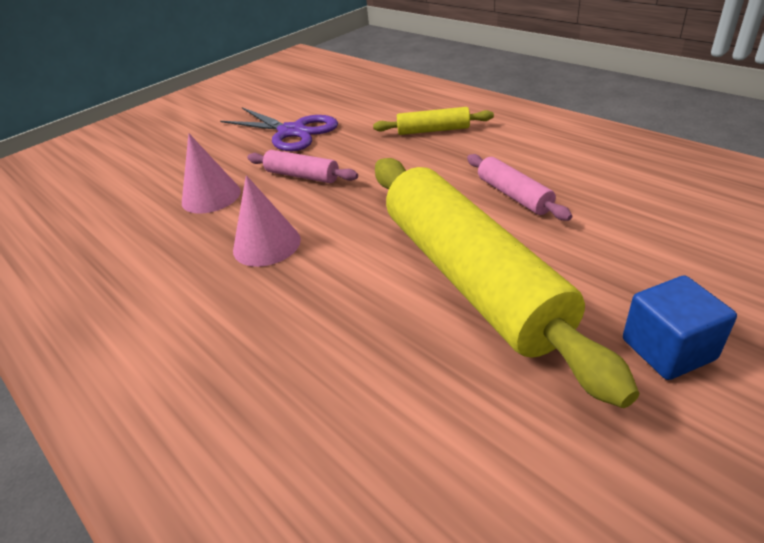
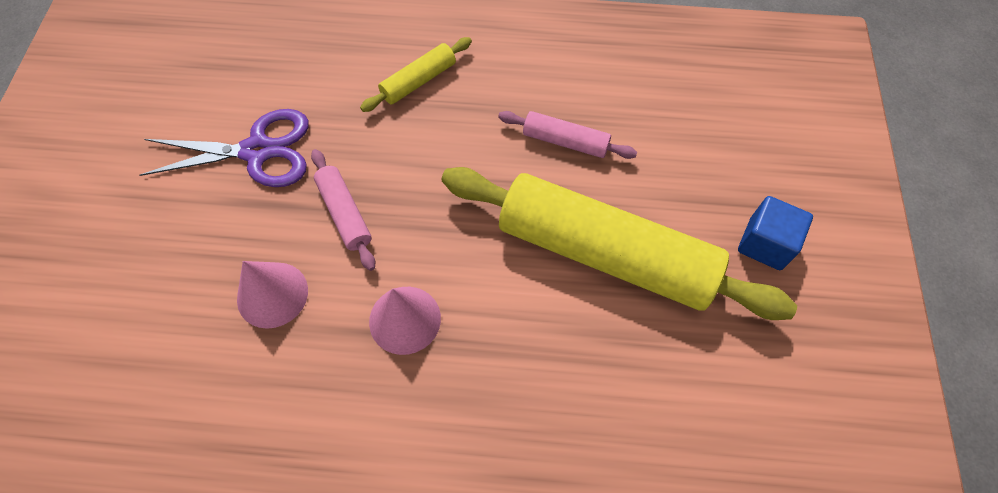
camera: 45 degrees left, 25 degrees up
(302, 176) = (344, 213): pink rolling pin -> pink rolling pin turned 75 degrees clockwise

